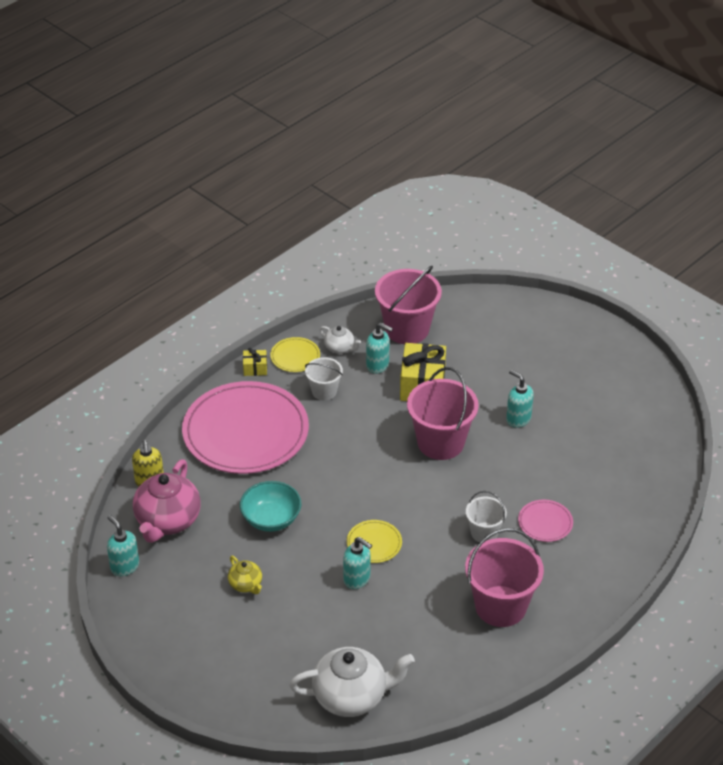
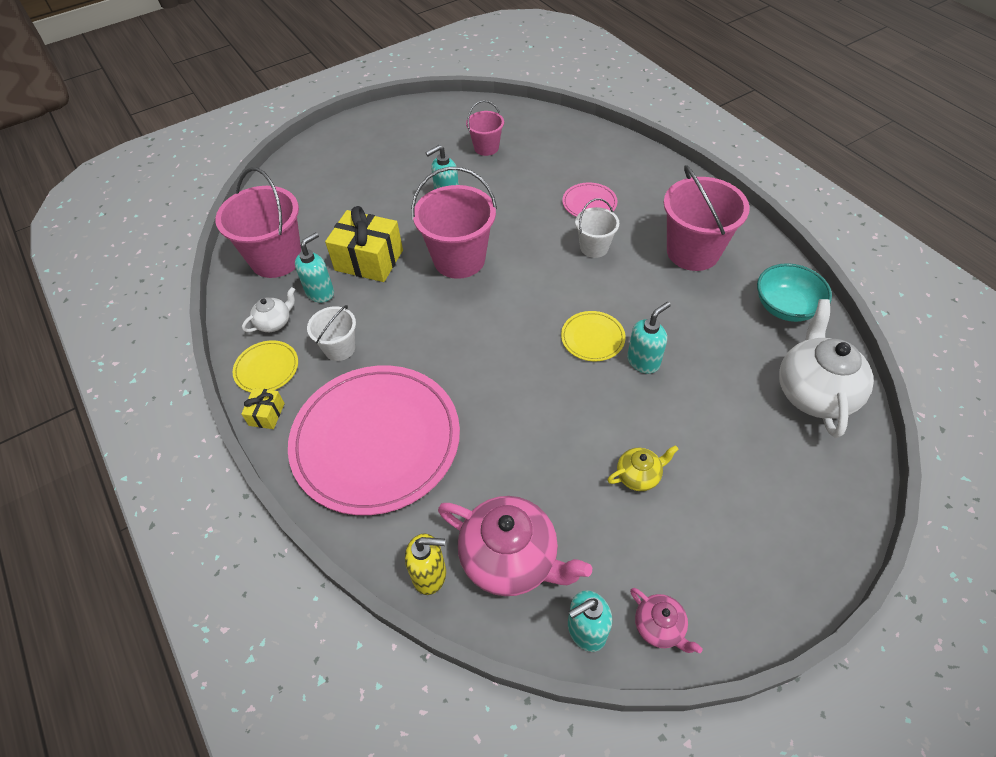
camera: 75 degrees left, 10 degrees up
(132, 604) = (659, 627): none -> pink teapot
(271, 519) = (534, 433): turquoise bowl -> turquoise bowl (785, 307)
(602, 433) = (486, 148): none -> pink bucket

